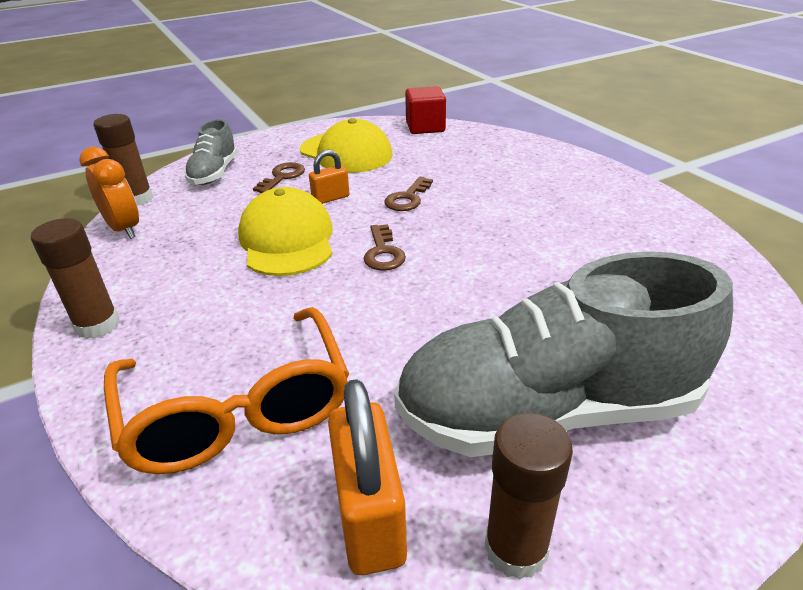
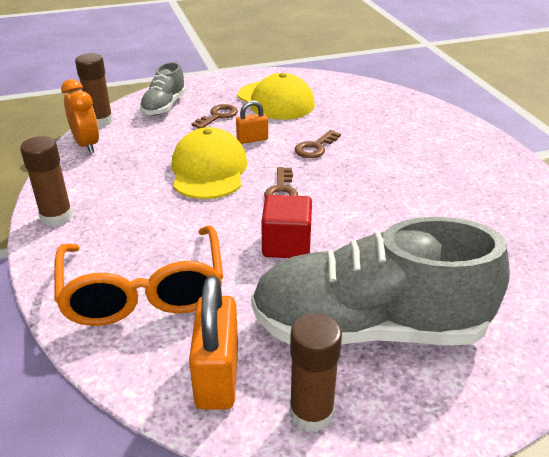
camera: 10 degrees right, 0 degrees up
(425, 127) = (350, 84): red cube -> red cube (286, 245)

